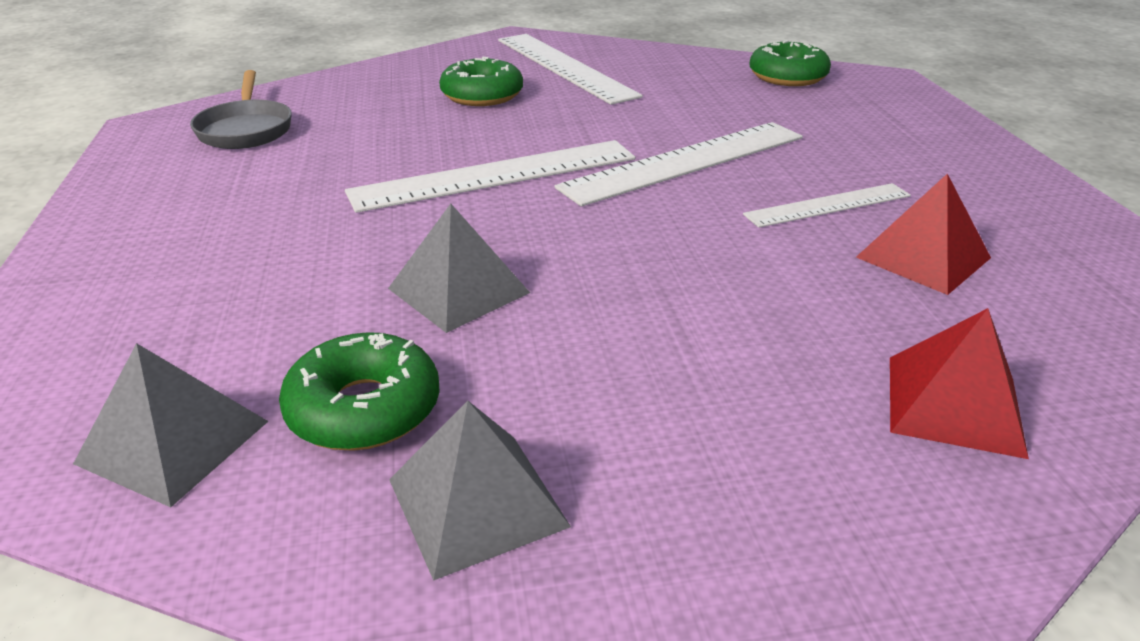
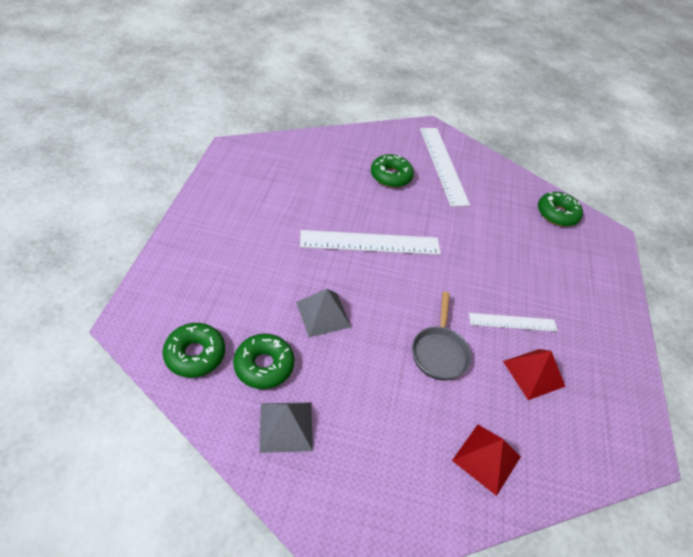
camera: 15 degrees right, 15 degrees up
(173, 442) = (195, 354): grey pyramid -> green donut
(246, 129) = (272, 167): grey pan -> grey pan (439, 352)
(685, 162) = (463, 265): white ruler -> none

